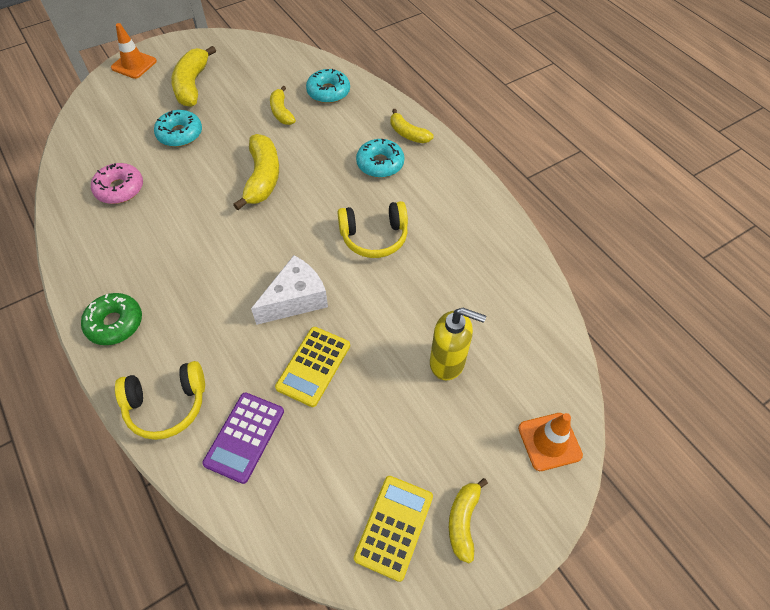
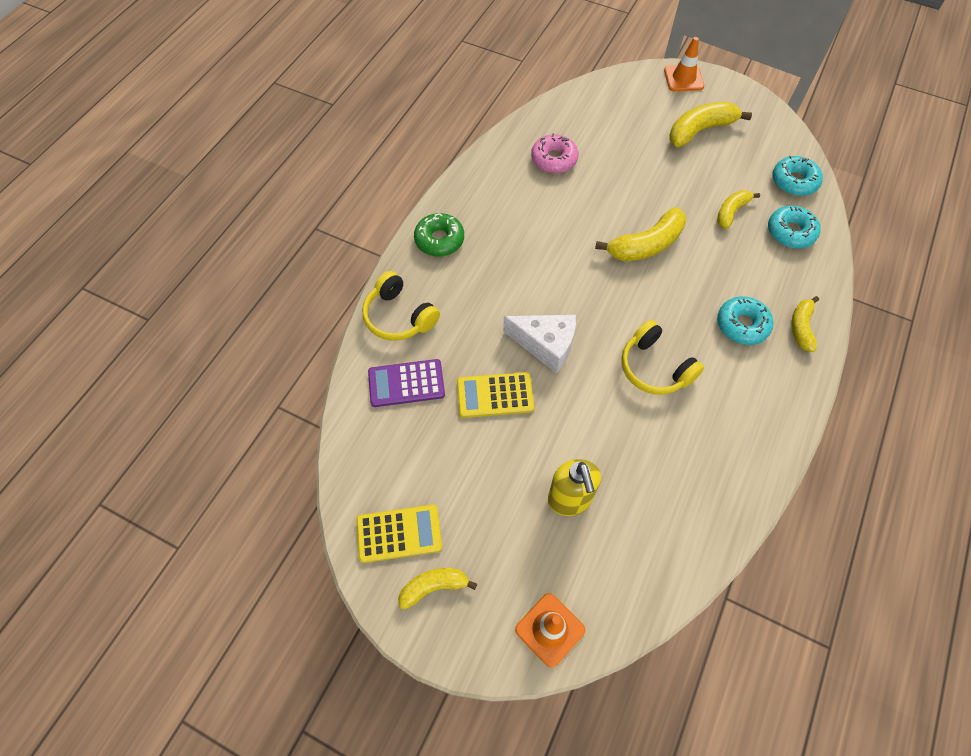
camera: 60 degrees right, 5 degrees up
(180, 134) = (640, 159): turquoise donut -> turquoise donut (794, 181)

